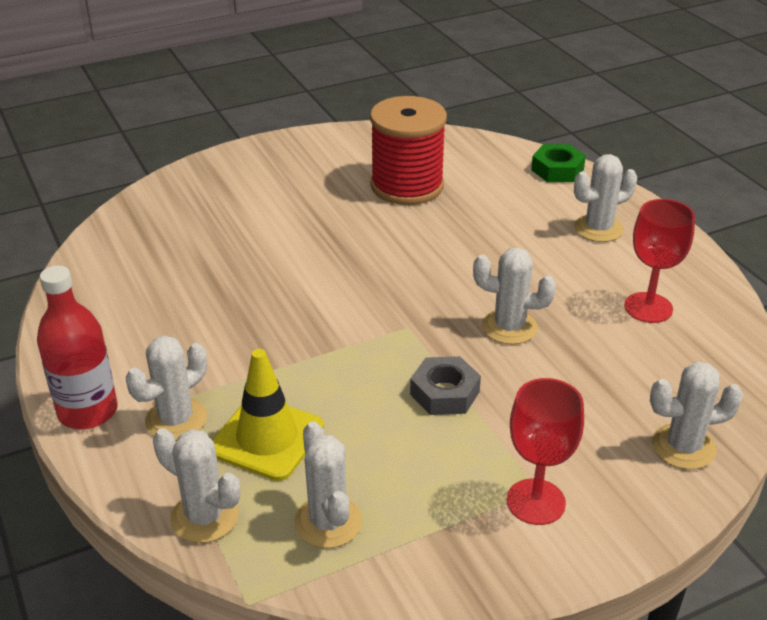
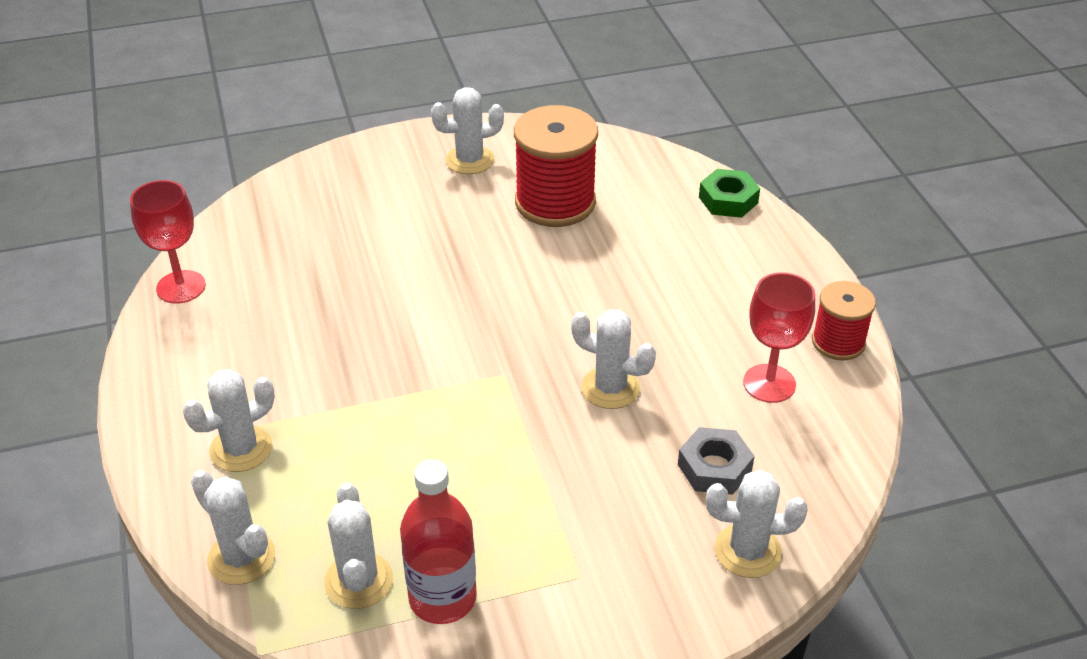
camera: 10 degrees right, 5 degrees up
(88, 411) = (158, 428): red bottle -> red bottle (442, 598)
(267, 438) = (324, 482): yellow traffic cone -> none
(444, 393) = (518, 455): grey nut -> grey nut (714, 468)
(535, 502) = (572, 590): red goblet -> red goblet (181, 287)
(598, 228) = (748, 280): white cactus -> white cactus (470, 160)
(694, 268) = (838, 342): none -> red spool

